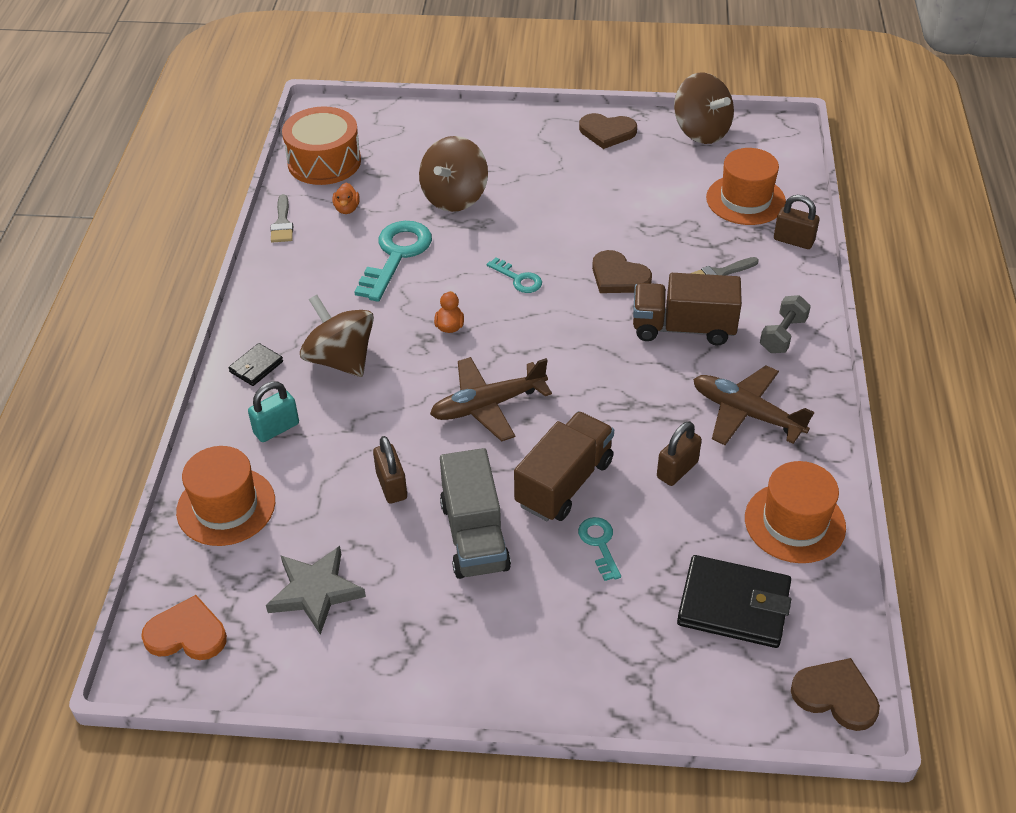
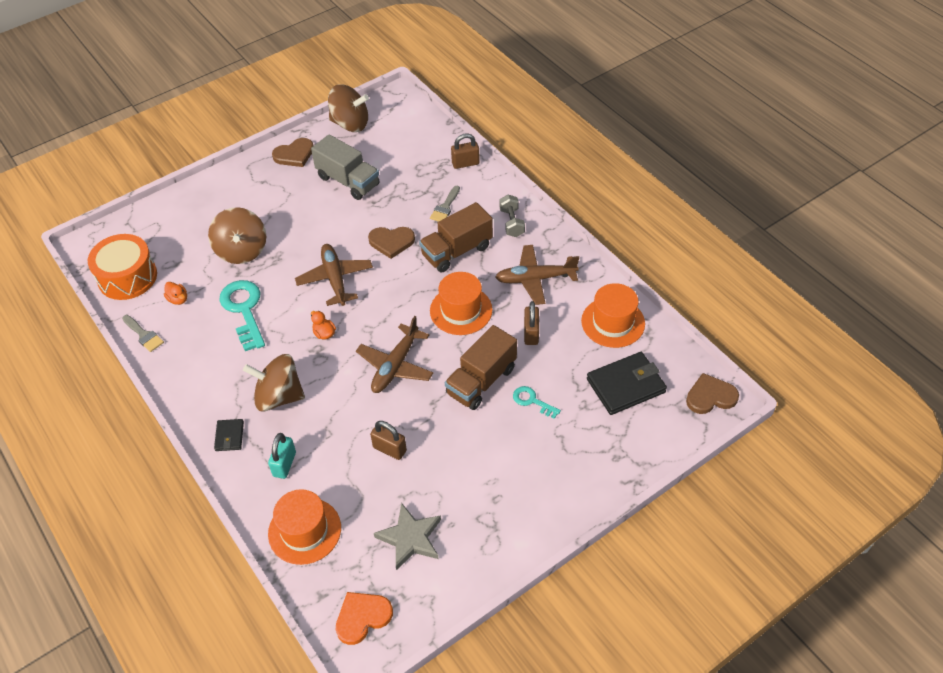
camera: 40 degrees left, 5 degrees up
(474, 535) = (464, 443): grey truck -> grey truck (348, 181)
(518, 279) = (335, 279): turquoise key -> brown plane
(564, 483) = (481, 381): brown truck -> brown truck turned 135 degrees counterclockwise
(745, 200) = (416, 153): orange hat -> orange hat (461, 310)

